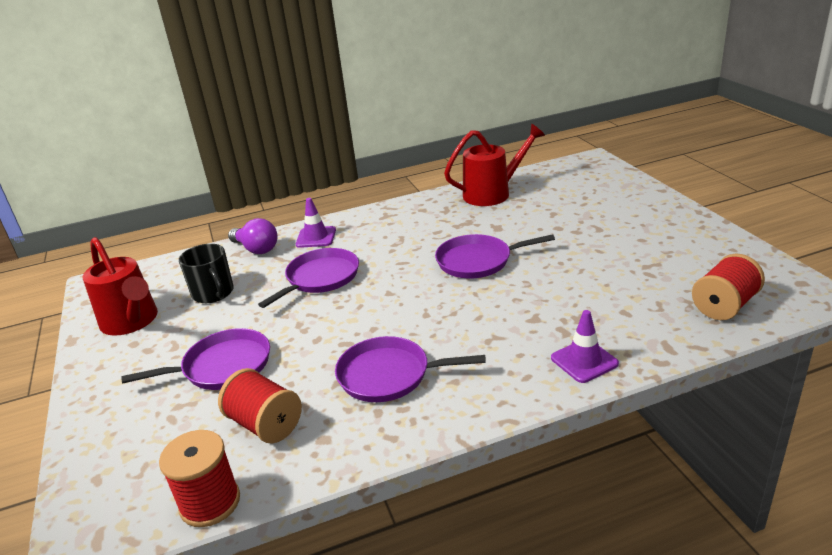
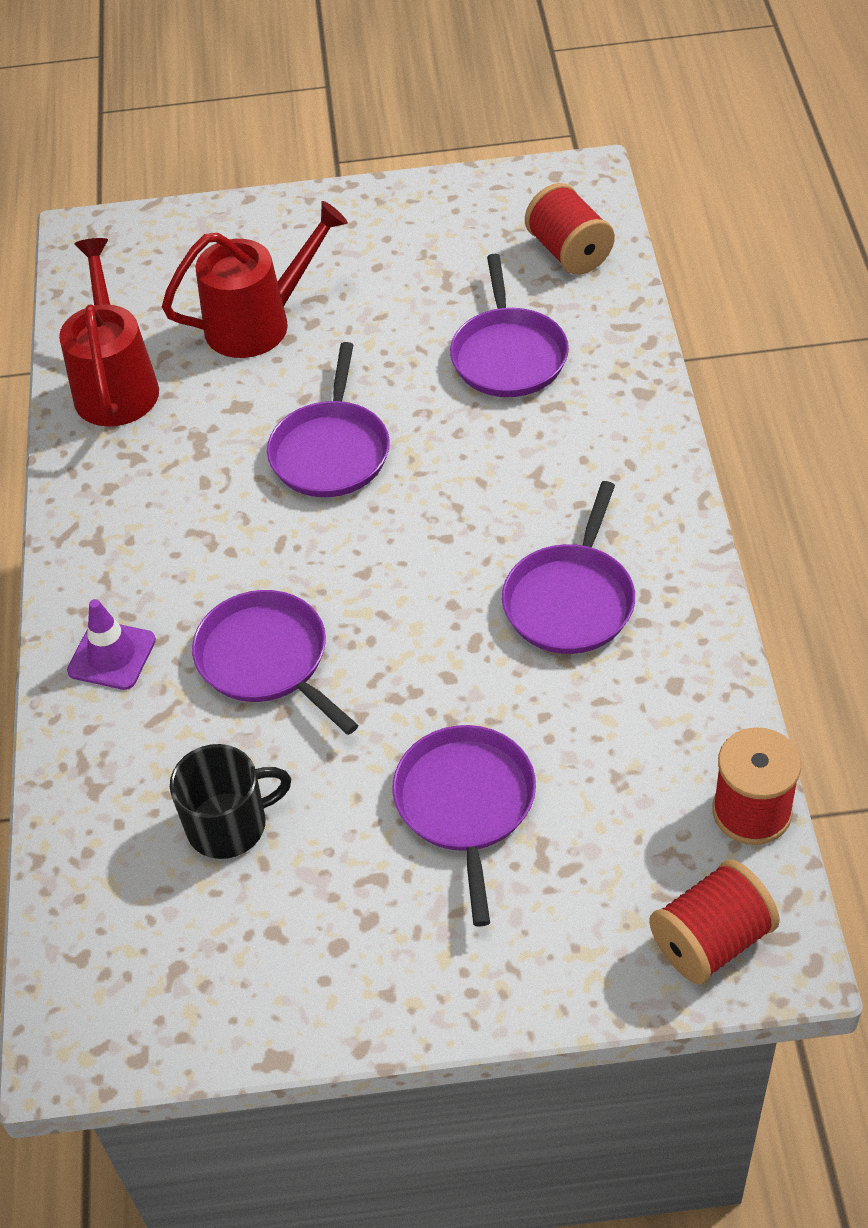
camera: 75 degrees left, 20 degrees up
(132, 322) = (262, 957): red watering can -> red watering can (259, 323)
(256, 249) = (97, 754): purple light bulb -> none
(265, 424) = (623, 749): red spool -> red spool (711, 941)
(584, 361) = (621, 404): purple traffic cone -> none
(599, 303) = (508, 355): none -> purple pan

